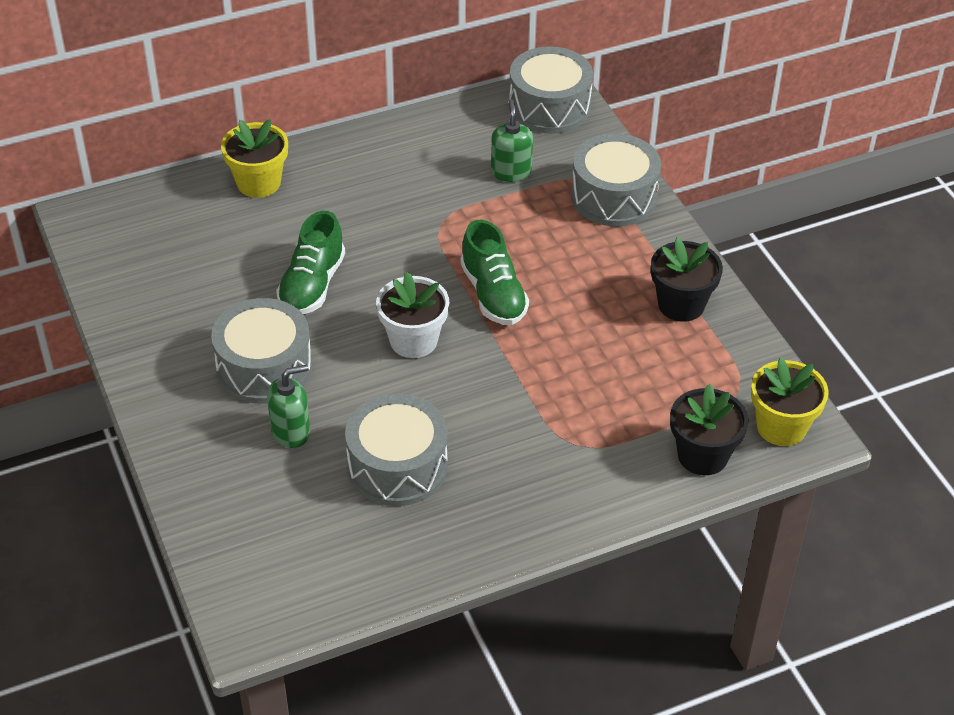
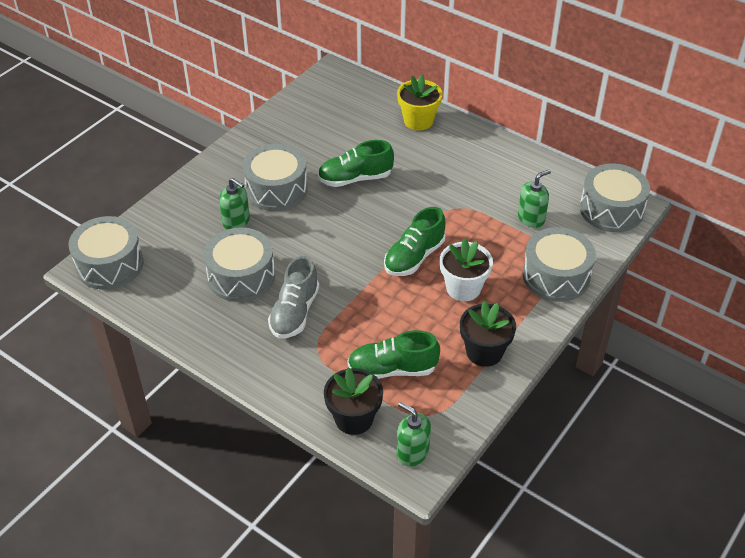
camera: 60 degrees right, 0 degrees up
(261, 598) = (109, 265): none -> grey drum
(413, 340) = (346, 239): white flower pot -> white flower pot (463, 288)
(500, 439) = (294, 312): none -> grey shoe
(653, 391) = (392, 369): none -> green shoe
(781, 427) = (412, 452): yellow flower pot -> green soap dispenser

